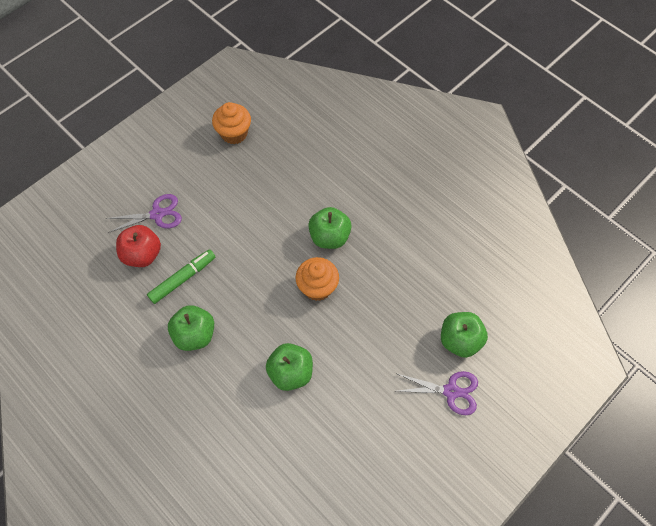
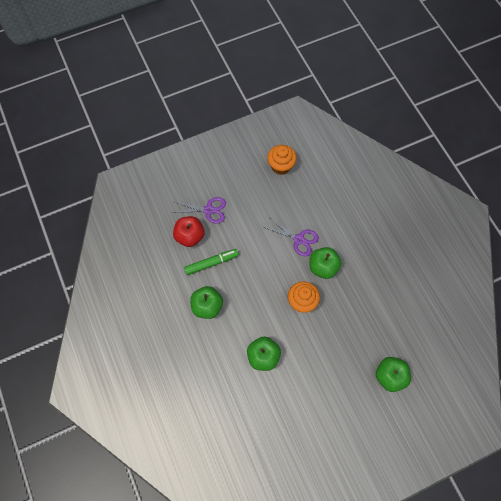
camera: 20 degrees right, 5 degrees up
(451, 391) = (370, 410): purple scissors -> purple scissors (299, 239)

